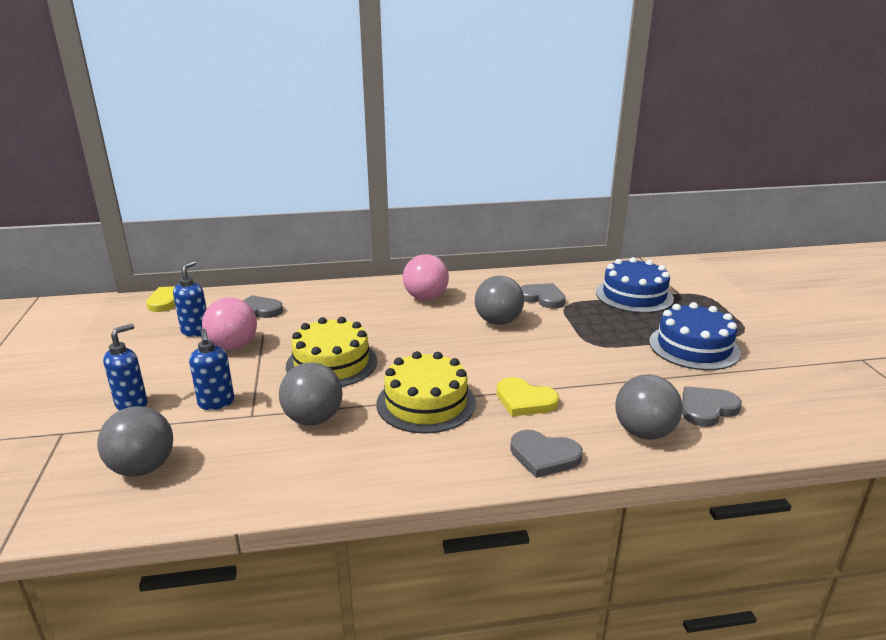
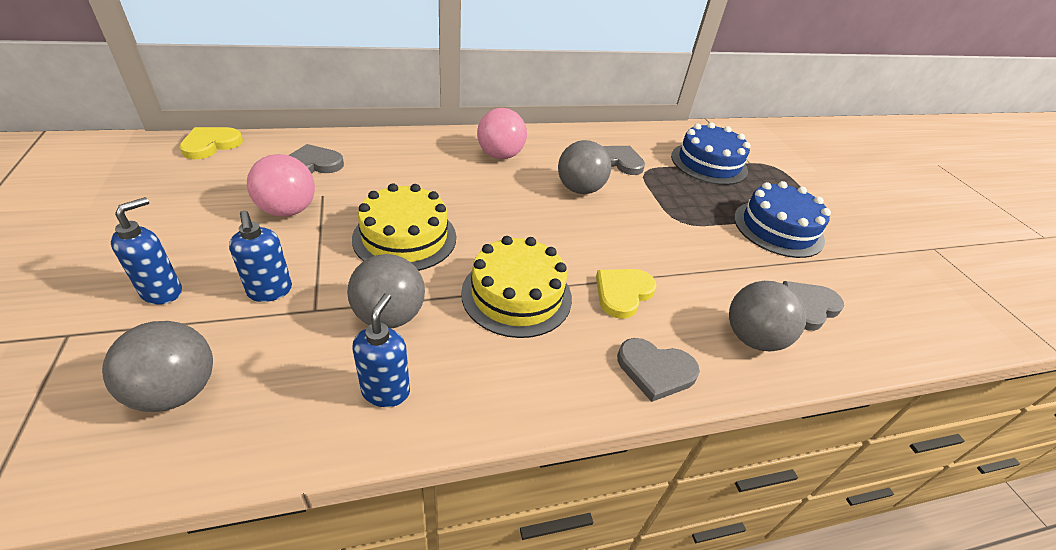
camera: 10 degrees left, 15 degrees up
(196, 331) = (242, 188): blue soap dispenser -> blue soap dispenser (386, 391)
(525, 400) = (623, 293): yellow heart -> yellow heart turned 105 degrees clockwise

